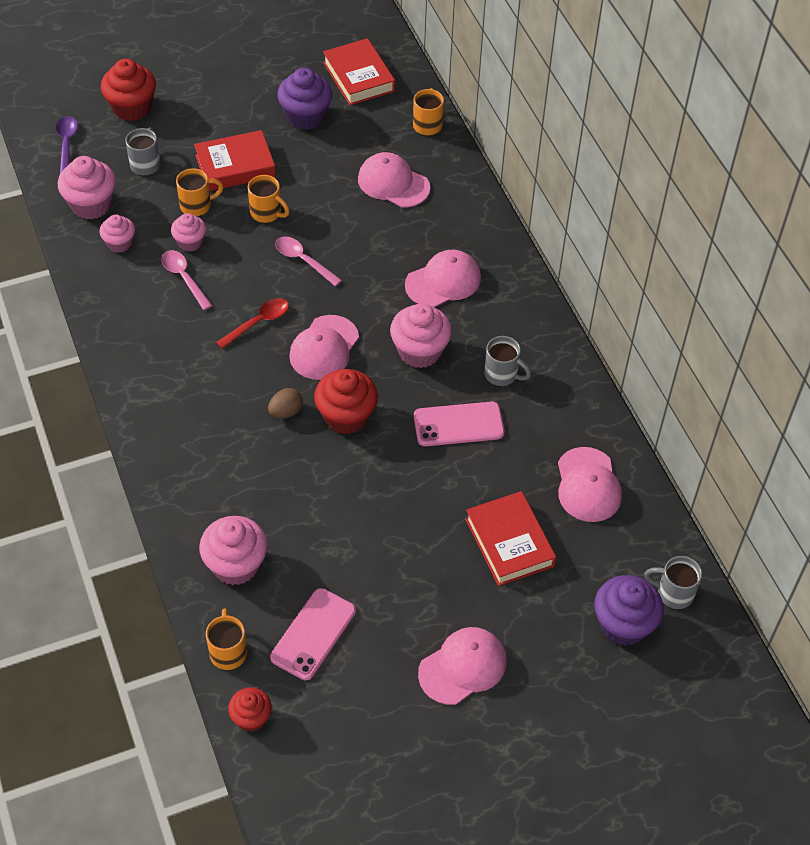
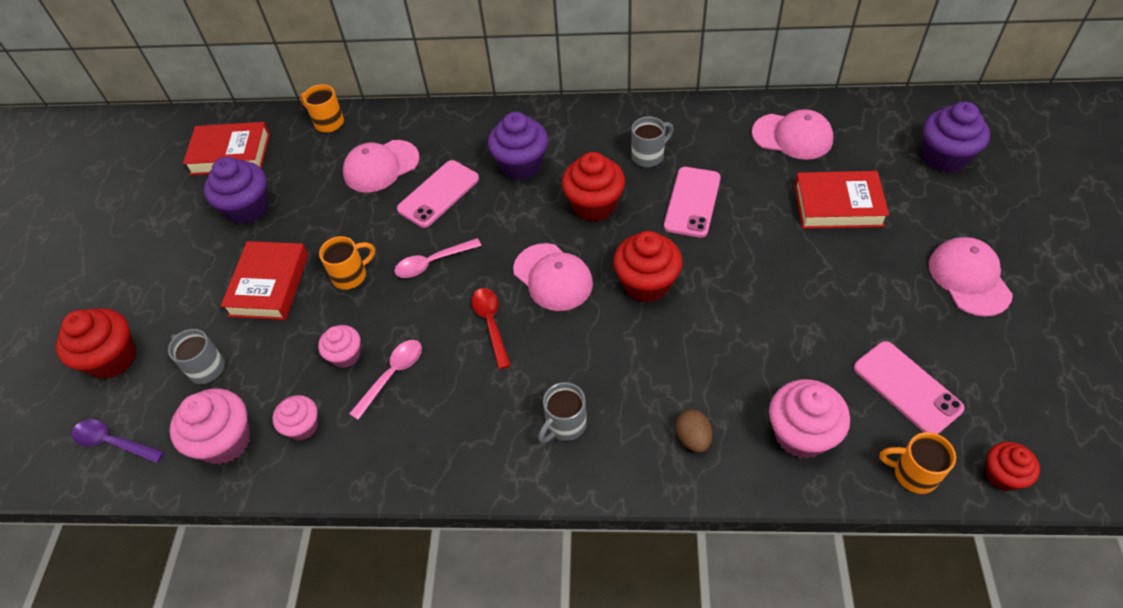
camera: 60 degrees left, 0 degrees up
(184, 278) = (392, 375): pink spoon -> pink spoon turned 135 degrees clockwise
(197, 205) = (299, 335): orange mug -> none
(286, 412) = (619, 332): brown egg -> brown egg (693, 438)
(380, 235) = (438, 194): none -> pink phone
(419, 351) = (594, 205): pink cupcake -> red cupcake
(443, 281) = (521, 165): pink cap -> purple cupcake
(673, 593) = (919, 118): grey mug -> grey mug (565, 425)

